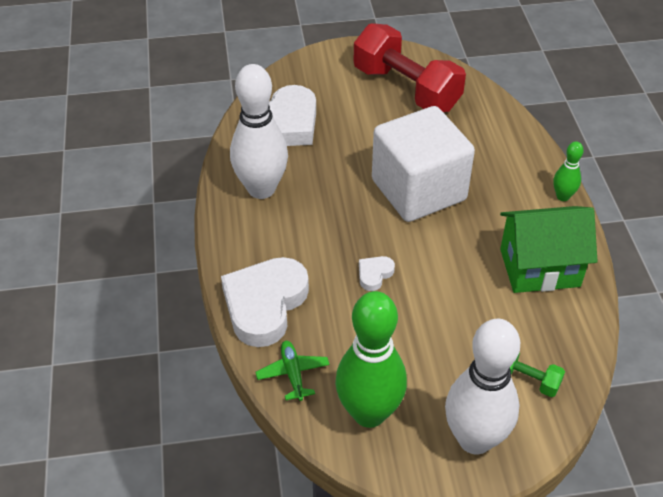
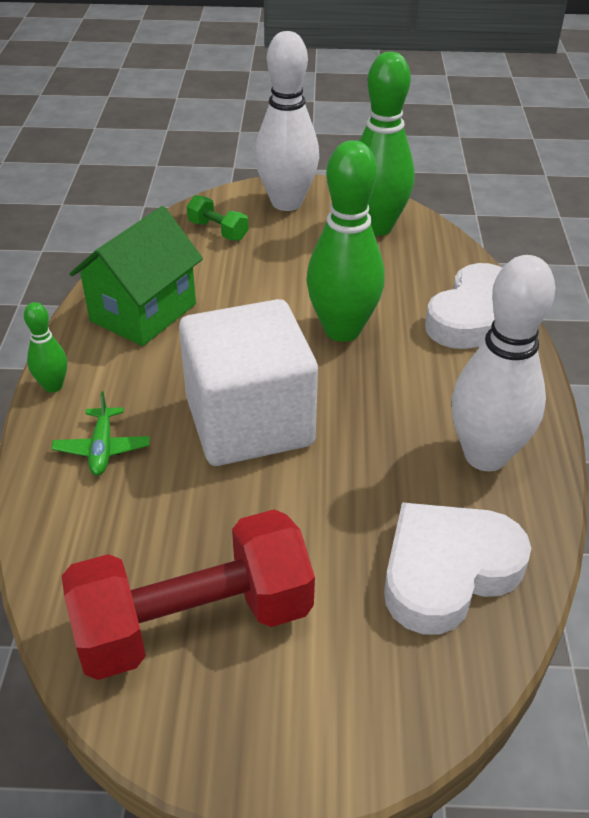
camera: 170 degrees left, 5 degrees down
(293, 374) = (447, 259): green plane -> green plane (102, 448)
(374, 274) = (342, 330): white heart -> green bowling pin
(406, 89) = (194, 622): red dumbbell -> red dumbbell turned 75 degrees counterclockwise
(539, 268) = (143, 312): green house -> green house turned 60 degrees counterclockwise

